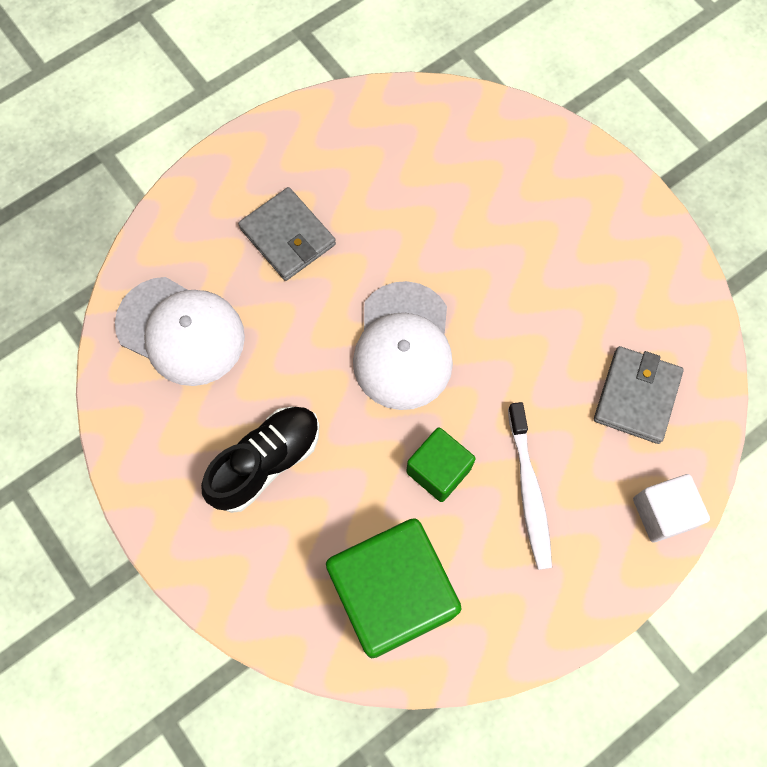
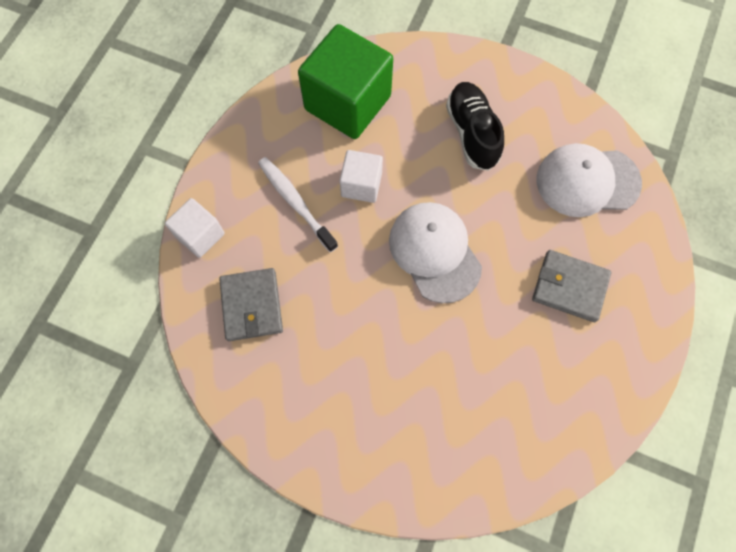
camera: 150 degrees right, 0 degrees up
(266, 462) = (472, 133): black shoe -> black shoe turned 150 degrees clockwise
(438, 470) = (361, 185): green cube -> white cube

